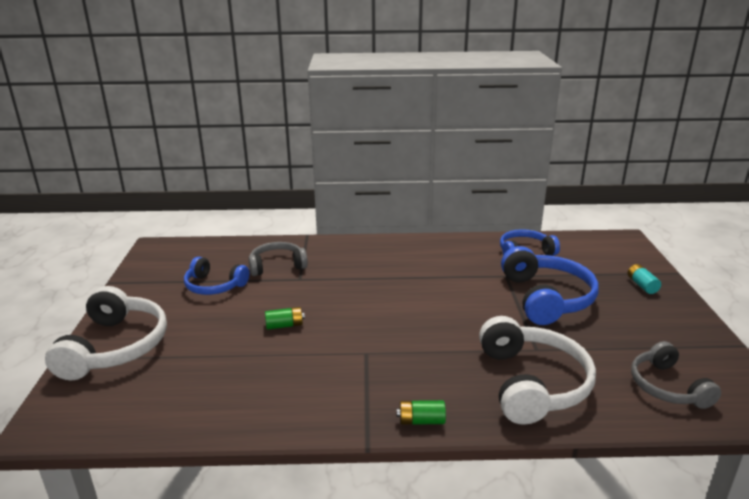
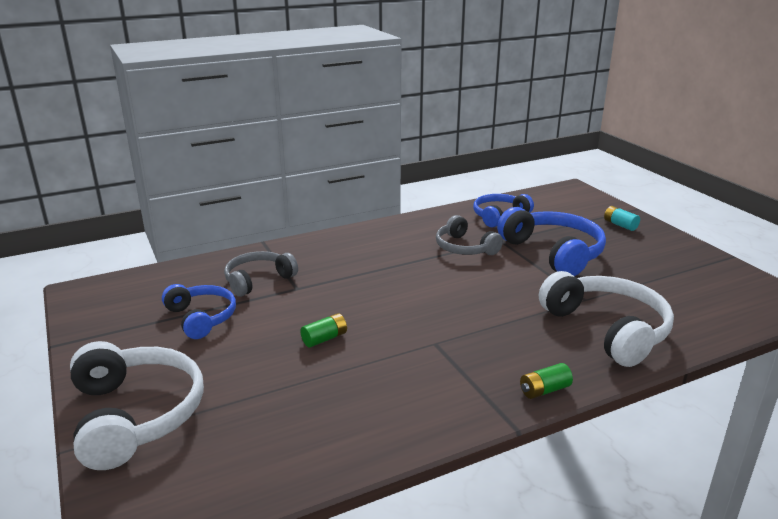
camera: 25 degrees left, 0 degrees up
(214, 286) = (201, 318): blue headphones -> blue headphones turned 120 degrees counterclockwise
(667, 387) = (710, 303): grey headphones -> grey headphones (464, 248)

